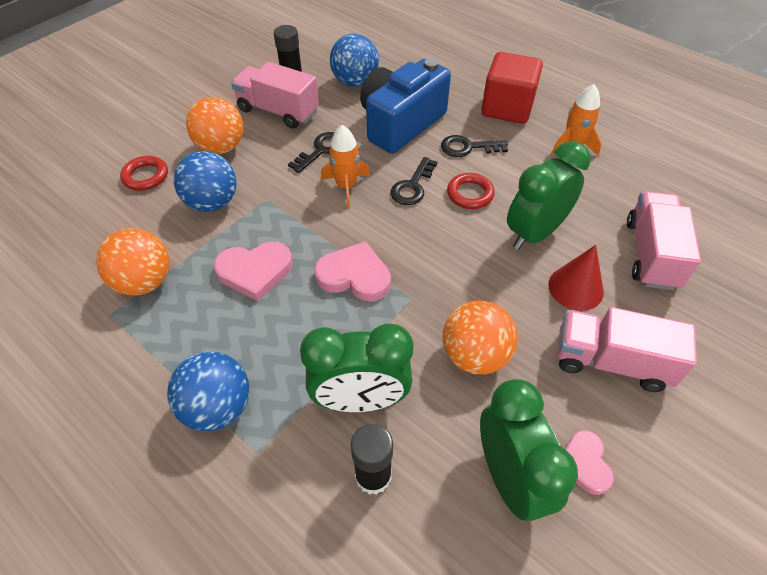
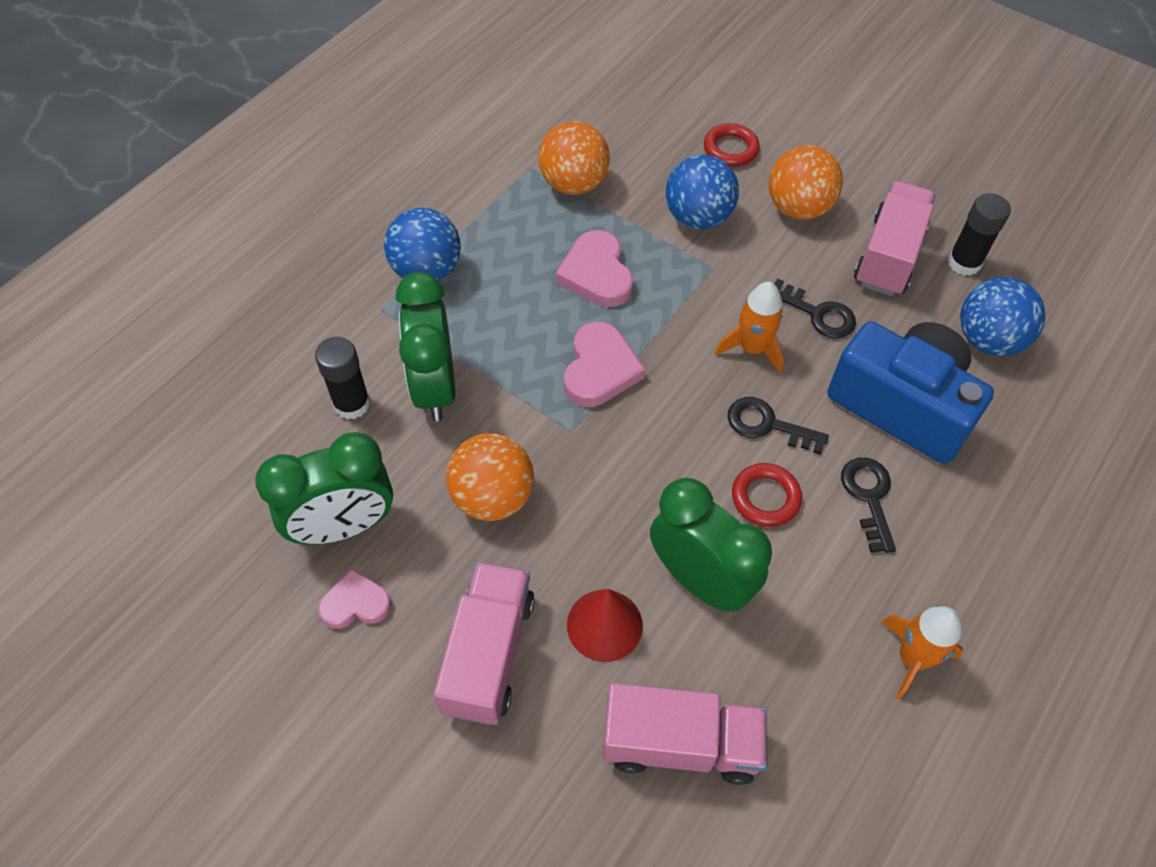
camera: 85 degrees right, 5 degrees up
(507, 108) = (988, 559): red cube -> none

